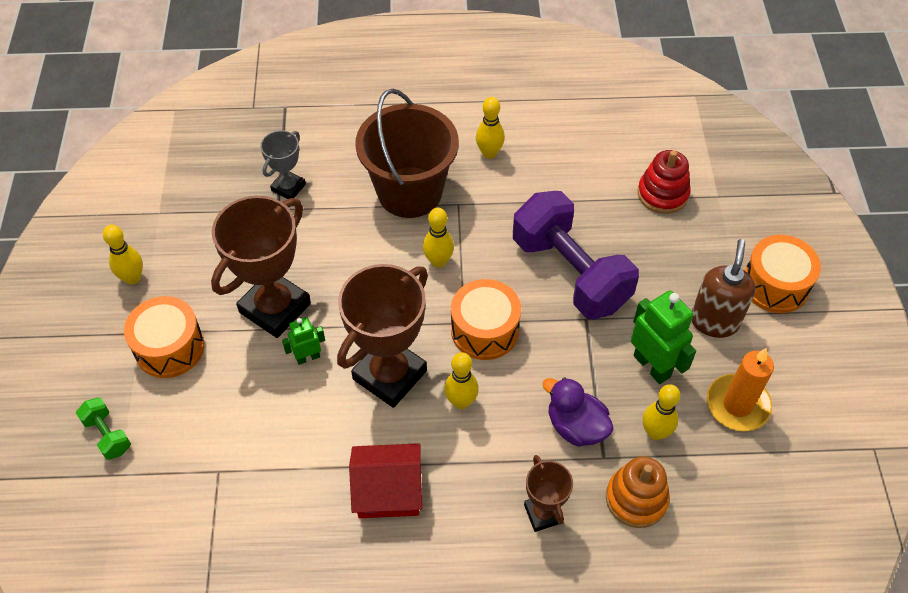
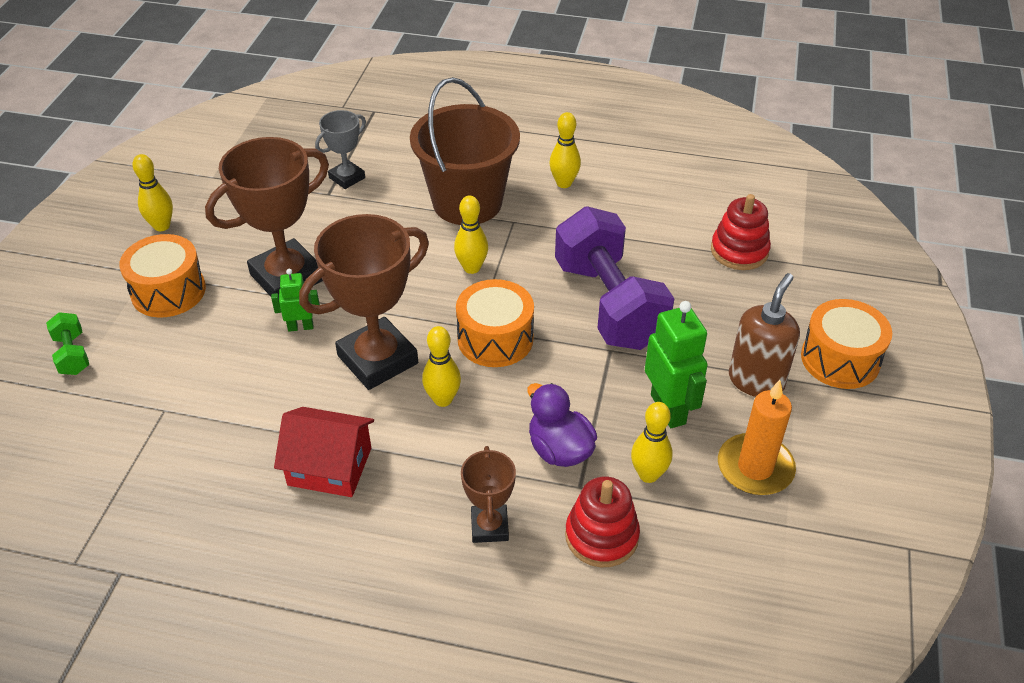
camera: 15 degrees right, 10 degrees down
(636, 499) = (601, 536): orange stacking toy -> red stacking toy

